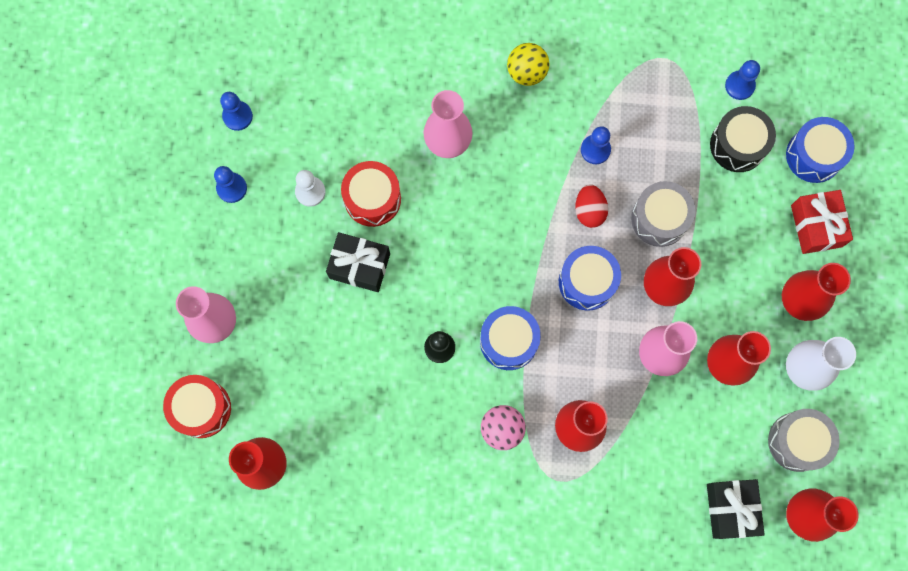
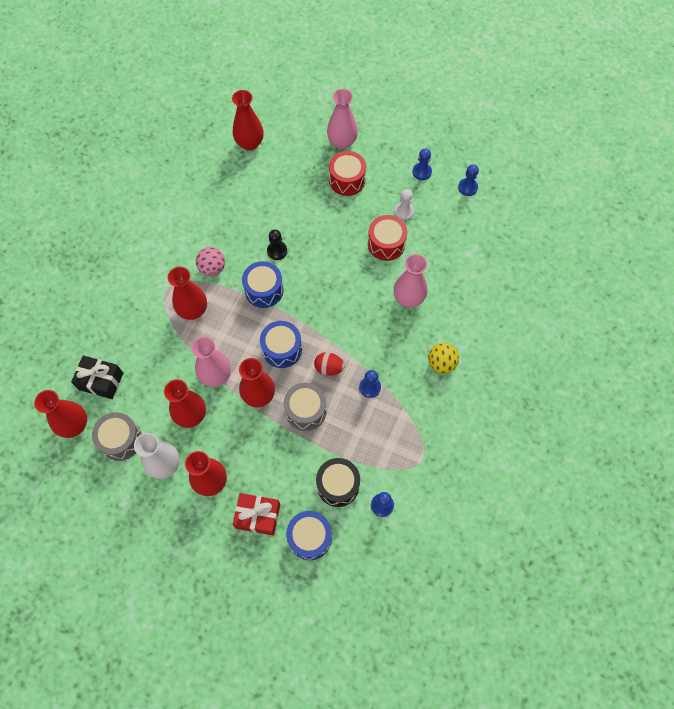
camera: 110 degrees right, 10 degrees down
(201, 408) = (295, 122): red drum -> red drum (347, 180)
(359, 266) = (346, 224): black gift -> none

